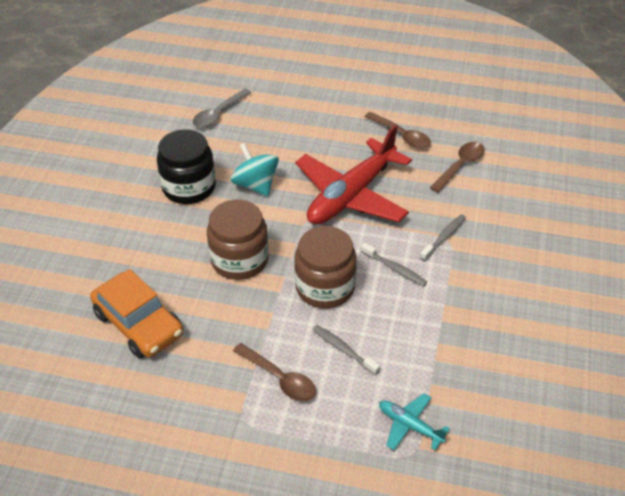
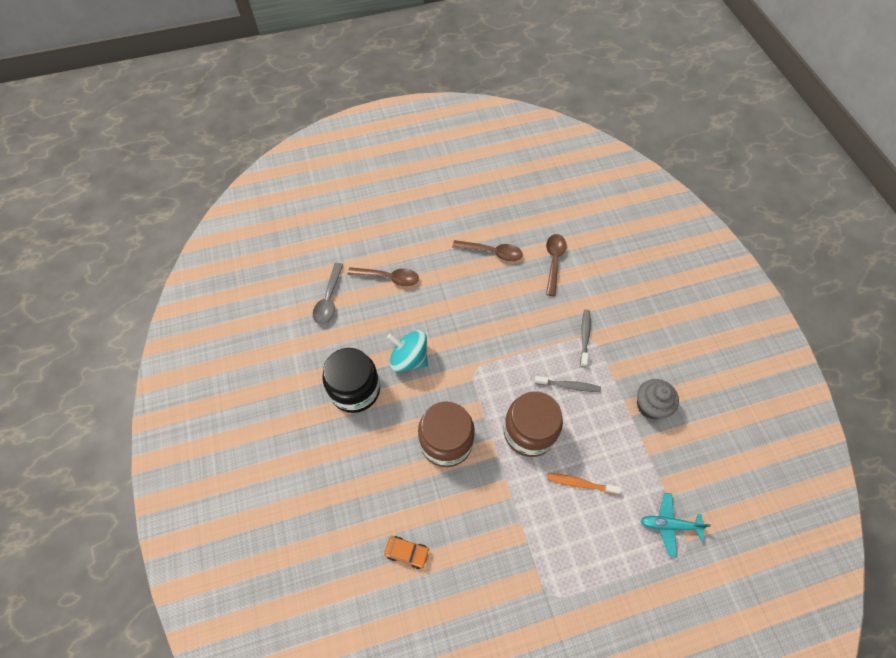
camera: 30 degrees left, 15 degrees up
(139, 324) = (407, 552): orange car -> orange car, size x0.45
(280, 378) = (552, 539): brown spoon -> brown spoon (389, 278)
(343, 349) = (580, 483): grey toothbrush -> orange toothbrush
(351, 195) = (491, 331): red plane -> none
(470, 321) = (650, 406): none -> grey cupcake

